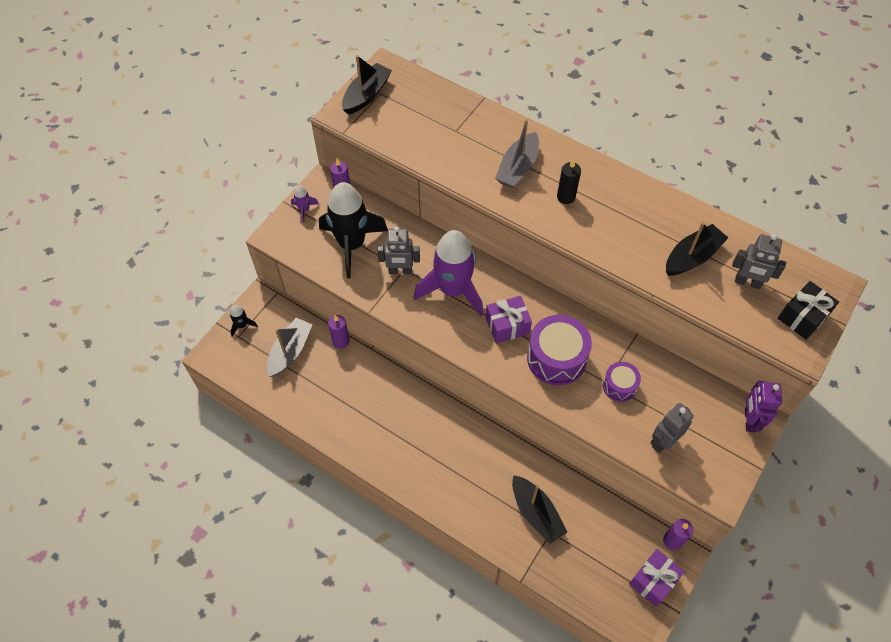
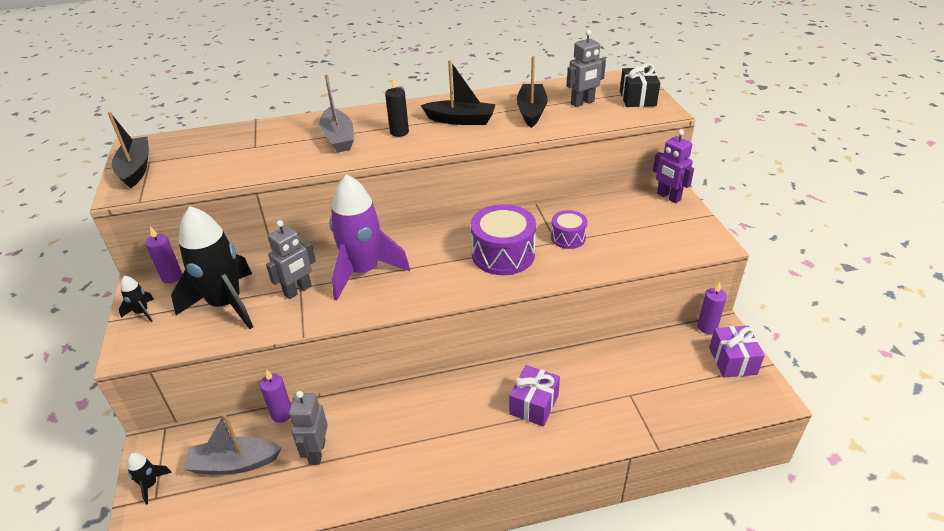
camera: 45 degrees left, 20 degrees down
(290, 351) = (234, 463): grey boat -> grey boat turned 75 degrees counterclockwise
(304, 210) = (142, 312): purple rocket -> black rocket
(507, 326) = (439, 262): purple gift -> purple gift (534, 404)
(536, 513) = (603, 392): black boat -> black boat (460, 120)
(663, 441) = (640, 245): grey robot -> grey robot (317, 452)

